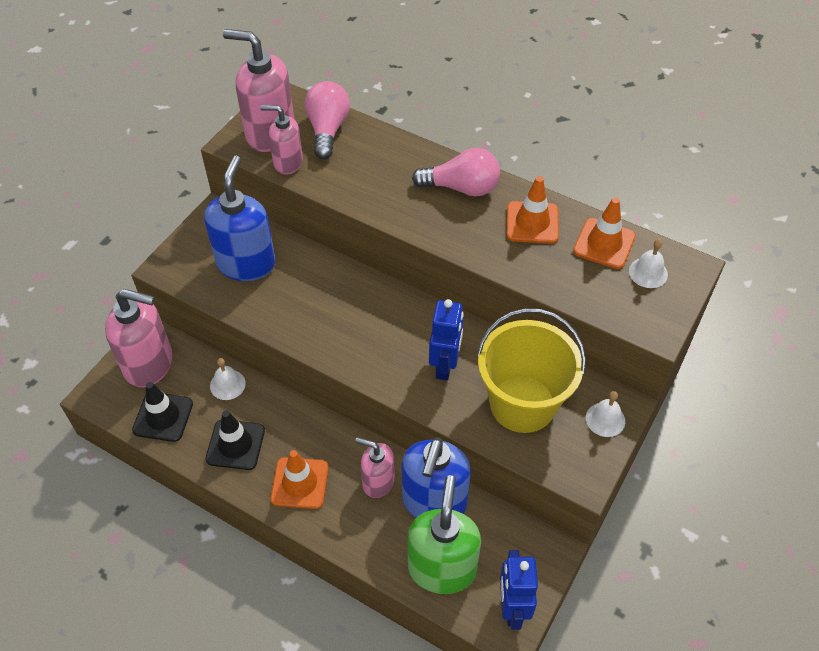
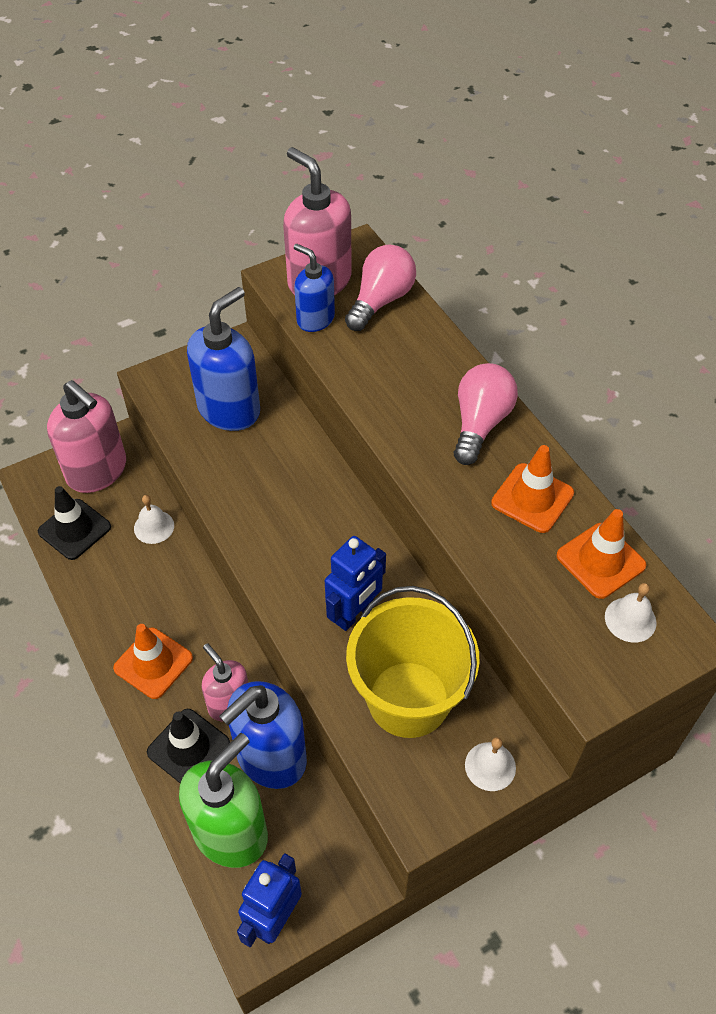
camera: 30 degrees right, 0 degrees up
(235, 445) = (120, 591): black traffic cone -> black traffic cone (188, 748)
(287, 163) = (315, 319): pink soap dispenser -> blue soap dispenser
(461, 188) = (480, 424): pink light bulb -> pink light bulb turned 105 degrees counterclockwise

